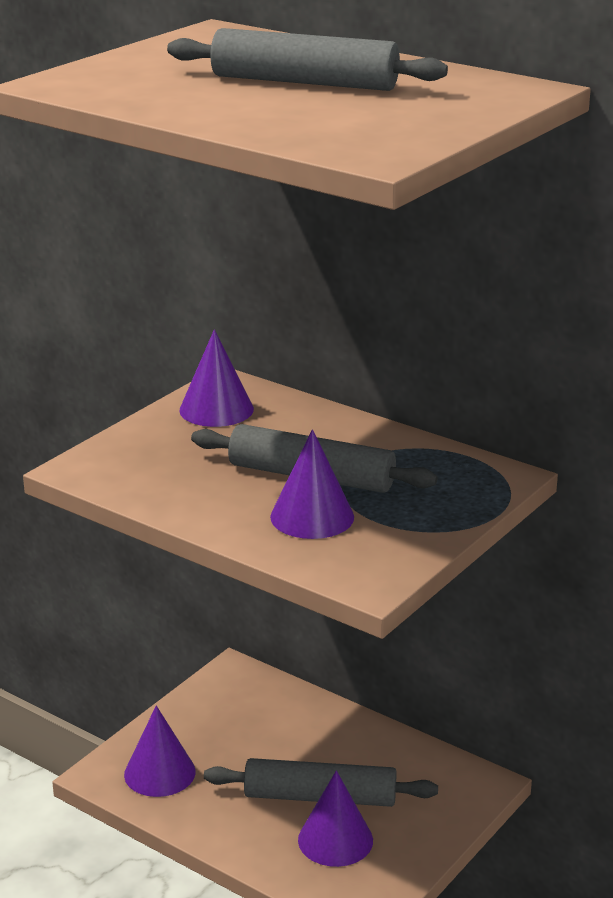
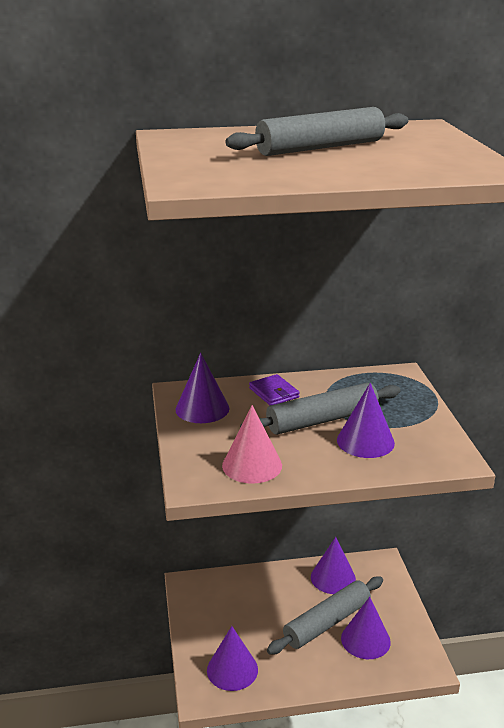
camera: 45 degrees left, 0 degrees up
(158, 480) = (252, 465): none -> pink cone
(317, 428) = (274, 393): none -> purple wallet
(398, 760) = (333, 578): none -> purple cone

